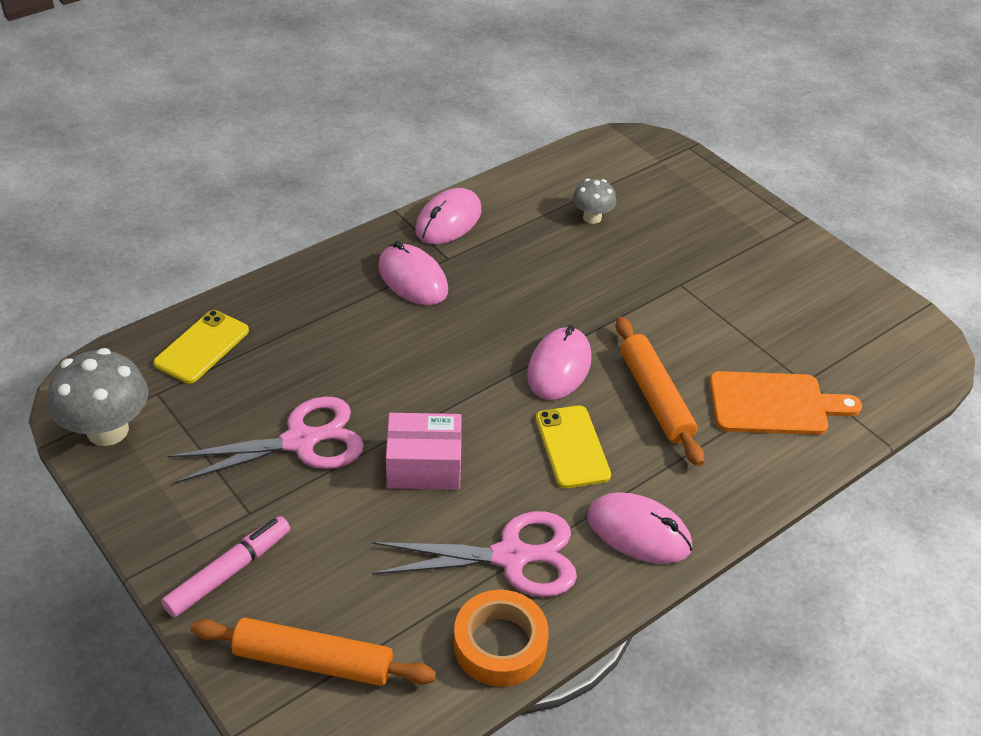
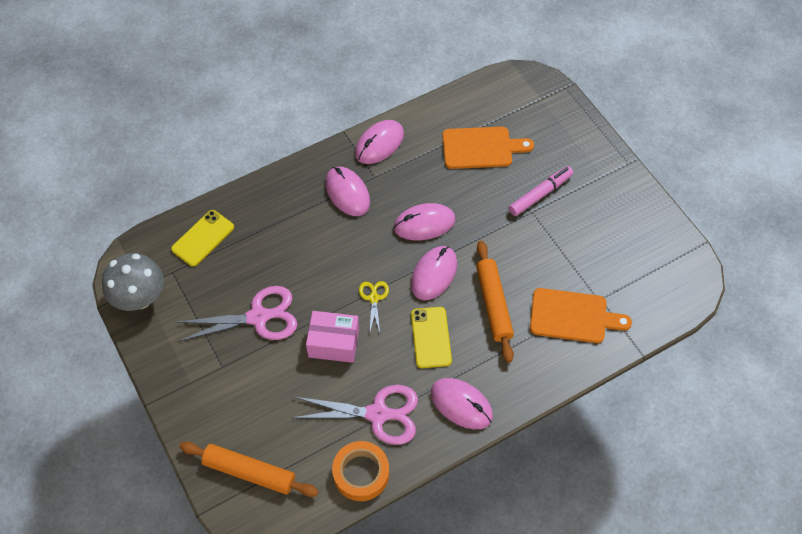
camera: 10 degrees right, 15 degrees up
(229, 572) = (205, 407): pink marker -> pink marker (540, 194)
(475, 403) = (374, 298): none -> yellow scissors
(531, 308) = (424, 224): none -> pink mouse
(592, 217) = (481, 148): grey mushroom -> orange cutting board

